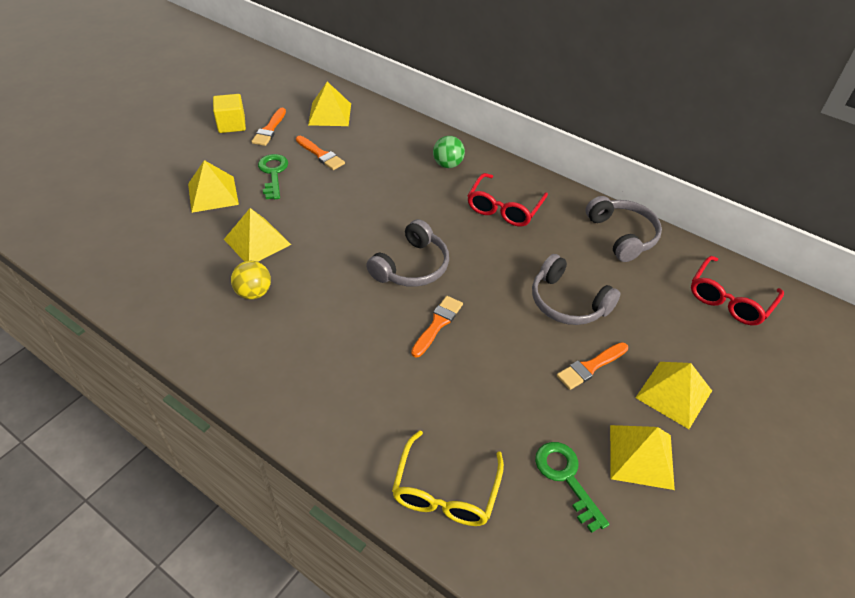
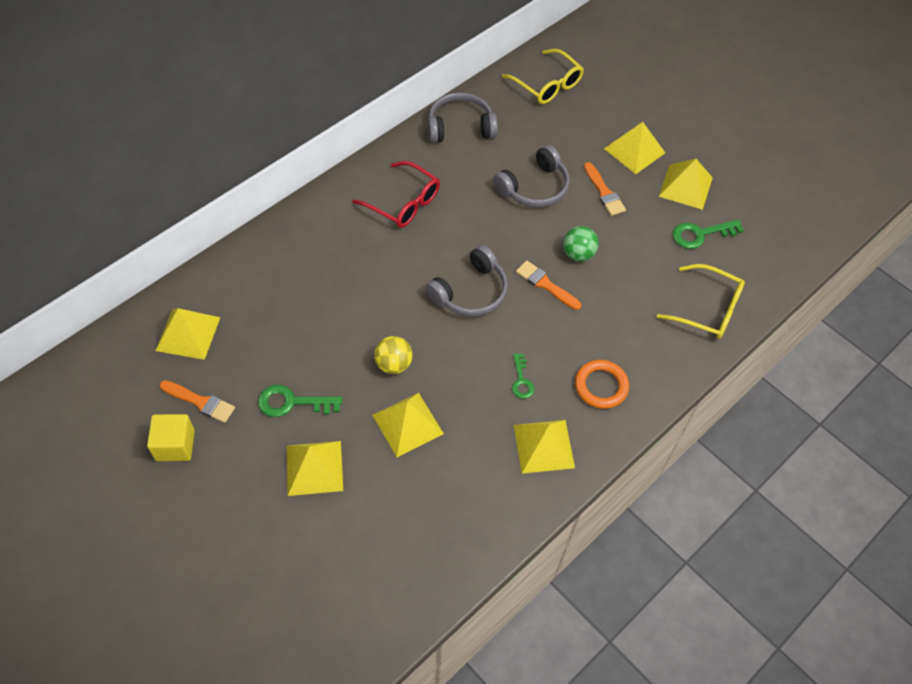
camera: 80 degrees left, 10 degrees up
(237, 340) = (543, 446): none -> yellow pyramid
(254, 293) = (483, 430): yellow ball -> yellow ball (393, 364)
(313, 316) = (521, 381): none -> green key
(314, 384) = (601, 386): none -> orange ring
(321, 155) = (270, 351): orange brush -> none
(411, 266) = (470, 292): grey headphones -> grey headphones turned 90 degrees clockwise
(448, 164) = (322, 234): green ball -> green ball (578, 254)
(729, 300) = (548, 85): red glasses -> yellow glasses

